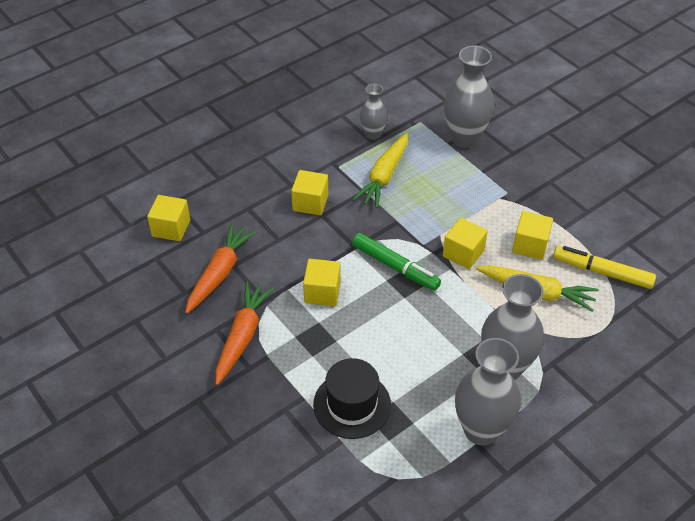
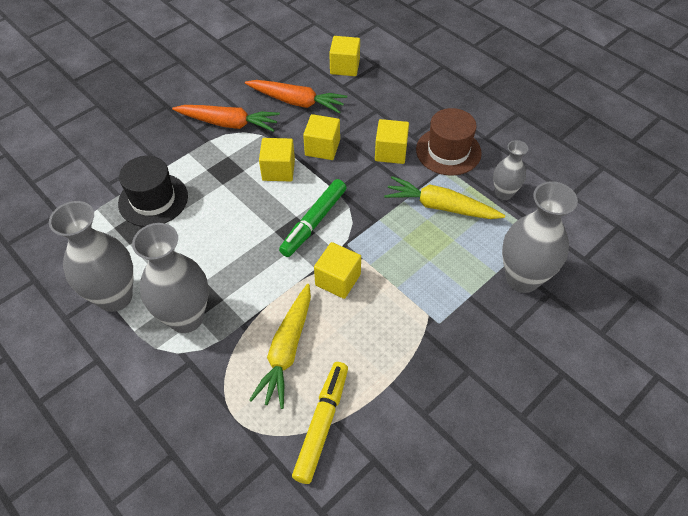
camera: 85 degrees right, 5 degrees up
(316, 162) = (448, 151): none -> brown hat
(530, 245) = (357, 345): yellow cube -> yellow cube (322, 148)

